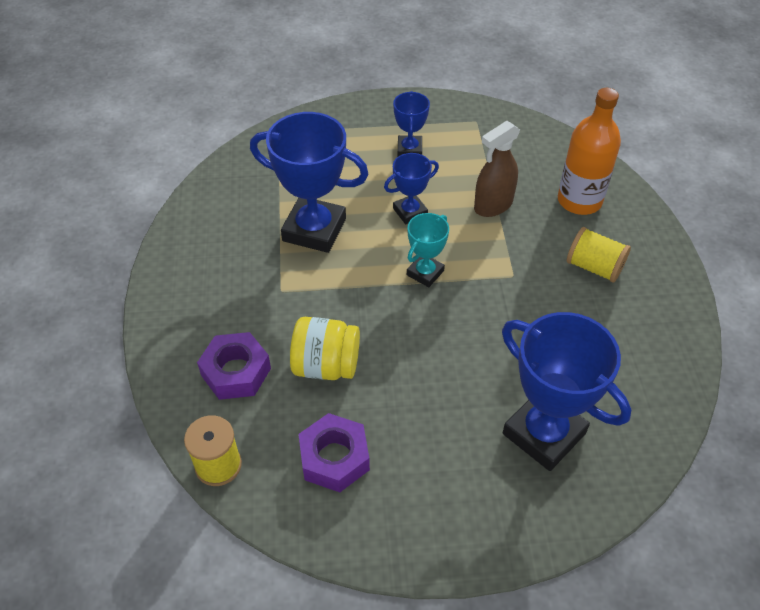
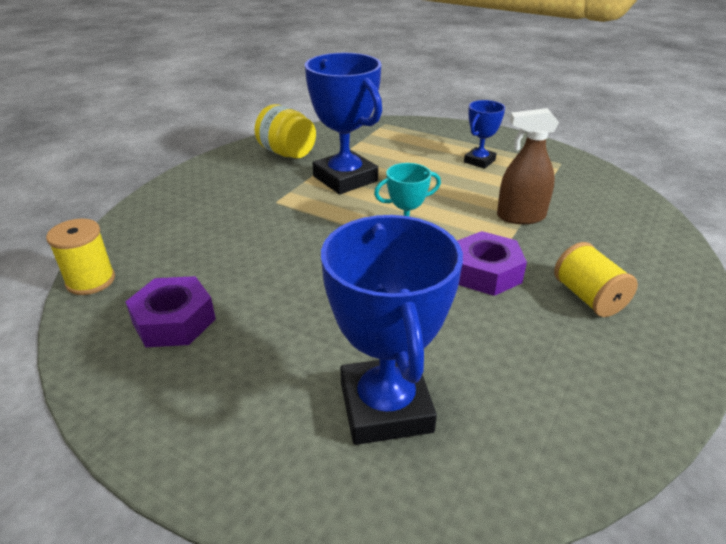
camera: 35 degrees right, 15 degrees down
(236, 372) = (181, 233): purple nut -> purple nut (485, 272)
(326, 365) = (249, 258): yellow jar -> yellow jar (287, 153)
(410, 212) = (437, 195): blue trophy -> none
(579, 201) = (619, 244): orange bottle -> none

